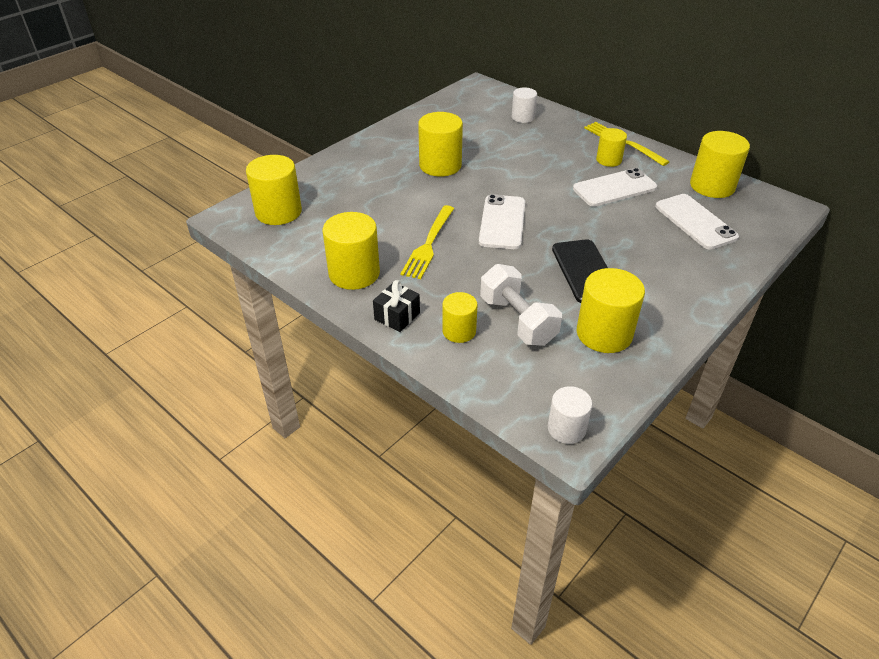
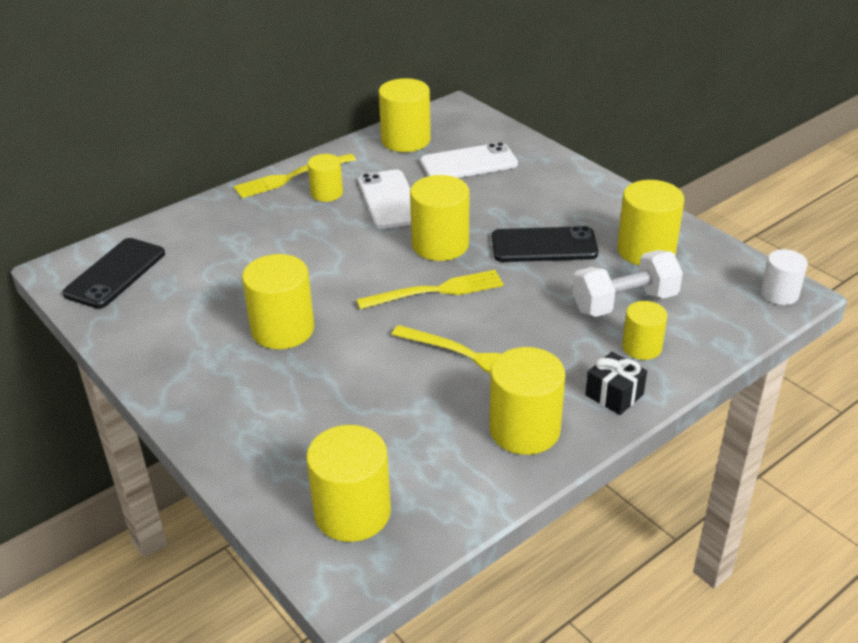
camera: 80 degrees left, 5 degrees down
(480, 101) = (115, 273): none -> black phone
(502, 222) = (437, 290): white phone -> yellow fork
(523, 117) = (186, 241): white cylinder -> none
(563, 218) = (440, 245): none -> yellow cylinder

